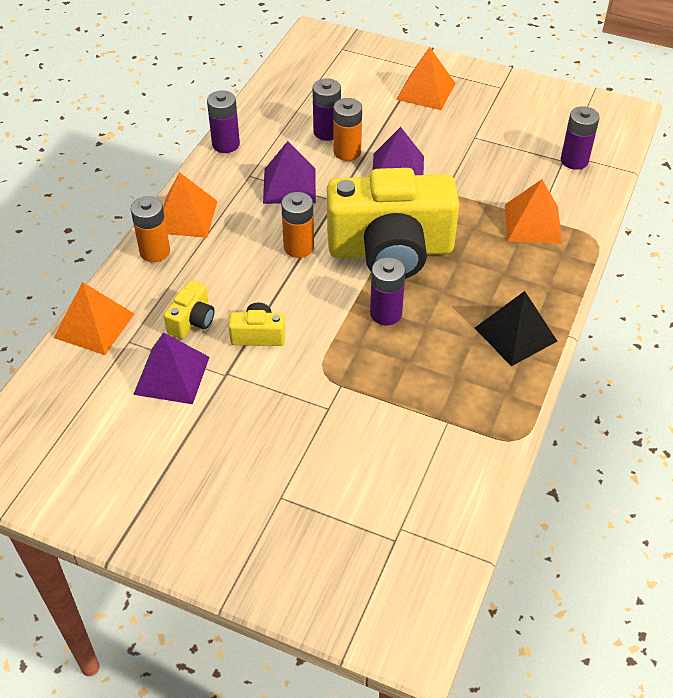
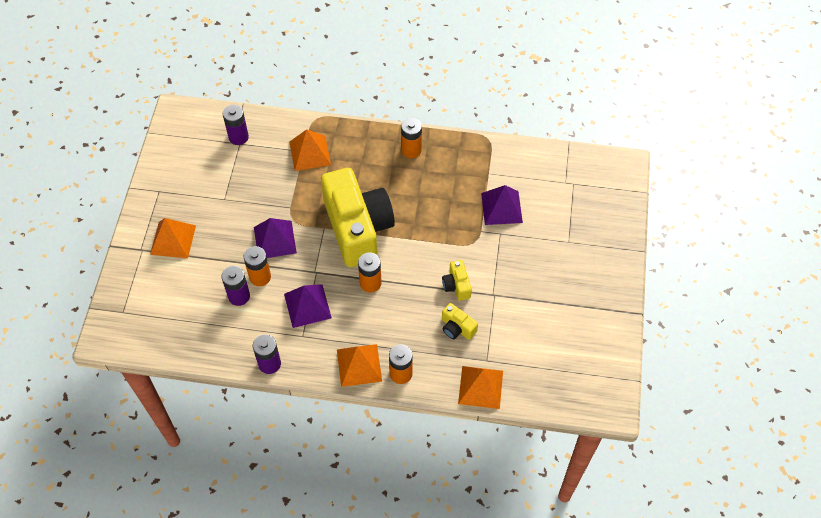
camera: 105 degrees left, 10 degrees up
(172, 375) = (505, 325): purple pyramid -> purple pyramid (501, 207)
(192, 321) = (457, 328): yellow camera -> yellow camera turned 150 degrees counterclockwise
(386, 313) = (416, 219): purple battery -> none
(515, 334) = (411, 150): black pyramid -> orange battery

